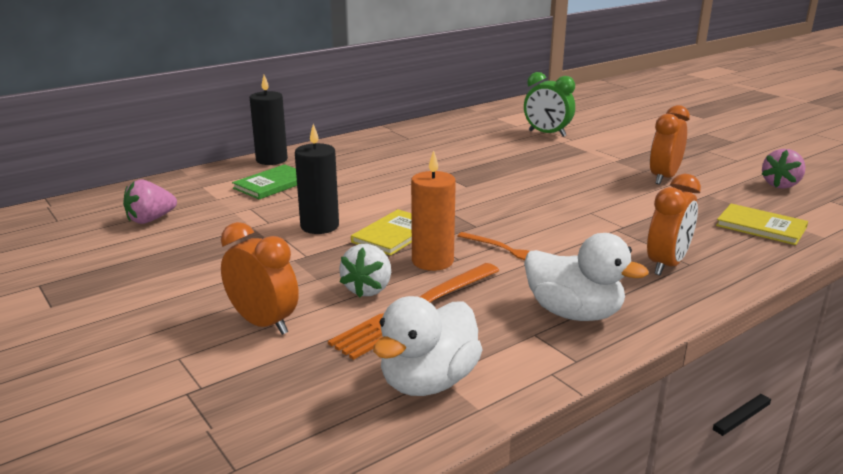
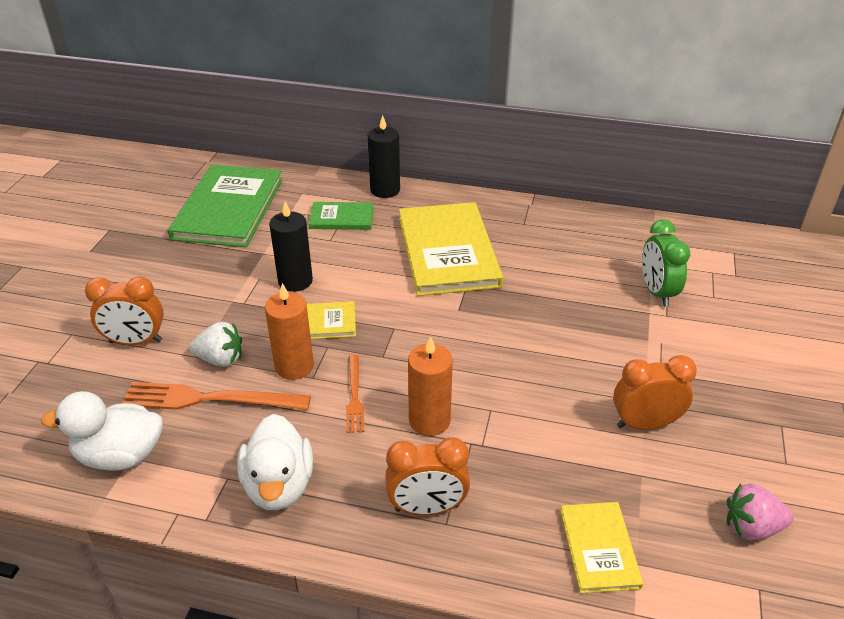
camera: 50 degrees right, 15 degrees up
(150, 220) = (228, 208): pink strawberry -> green book
(263, 323) = (135, 341): orange clock -> orange clock turned 90 degrees clockwise
(368, 289) = (220, 359): white strawberry -> white strawberry turned 150 degrees counterclockwise
(393, 167) = (448, 251): none -> yellow book
(574, 234) = (429, 420): none -> orange candle

